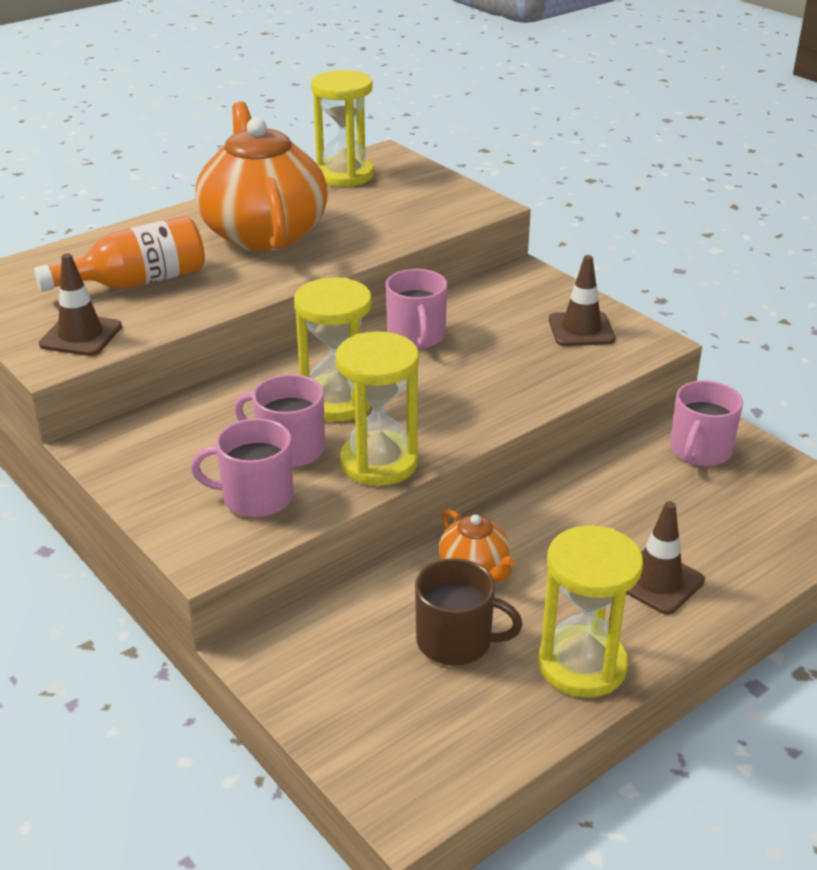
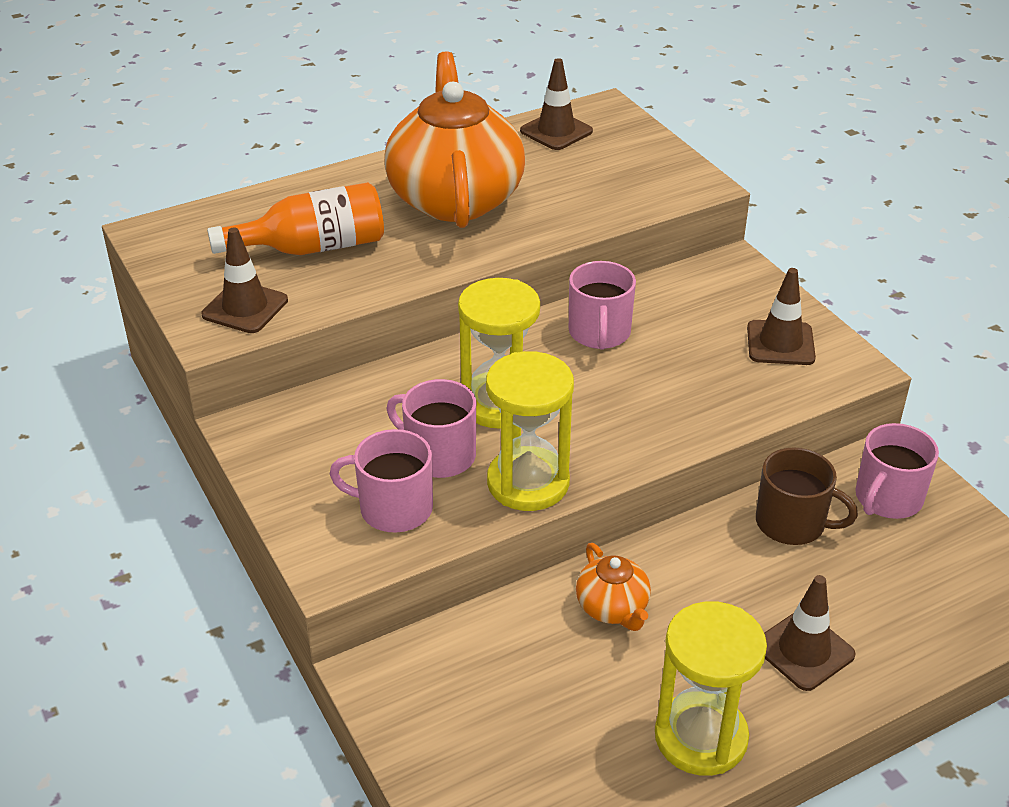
camera: 10 degrees right, 5 degrees up
(344, 175) = (556, 131): yellow hourglass -> brown traffic cone
(456, 641) = (575, 691): brown mug -> brown mug (792, 523)

